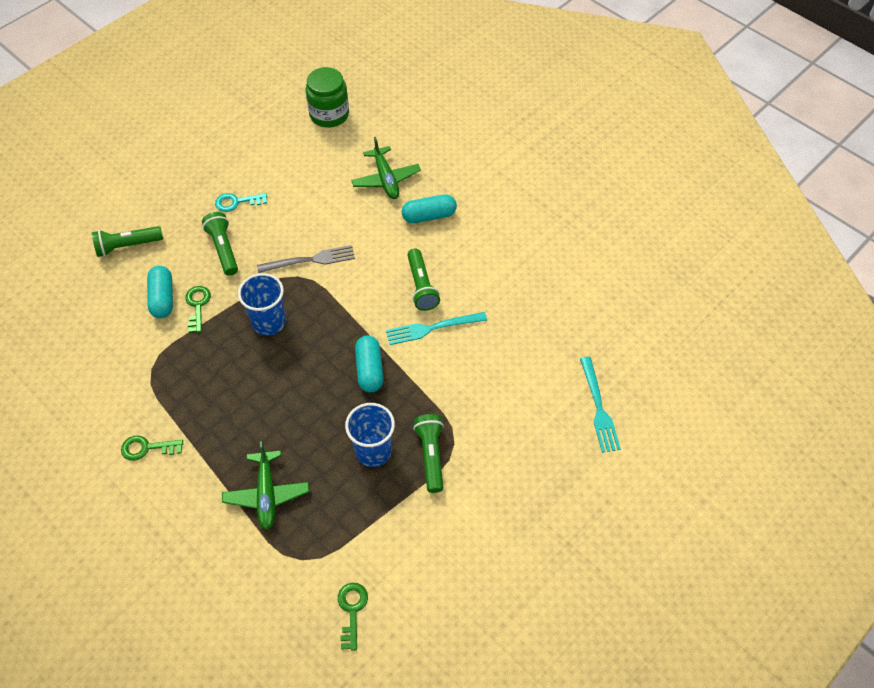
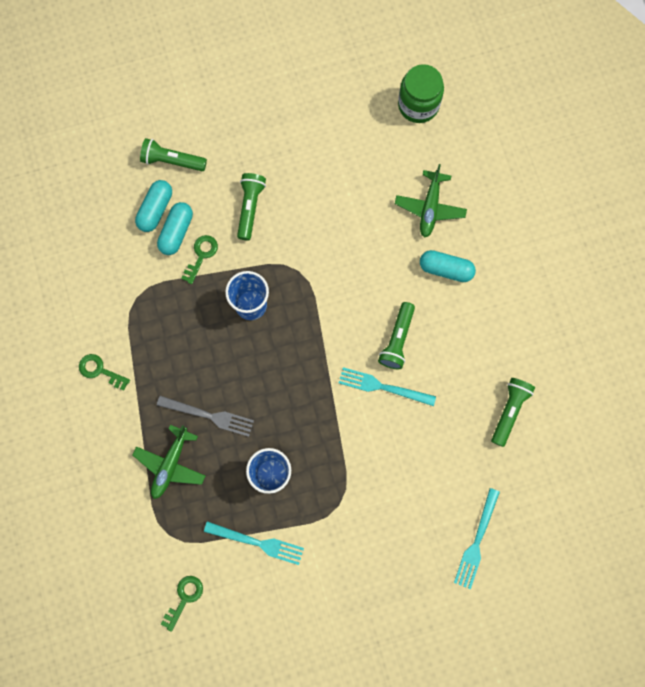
camera: 30 degrees right, 20 degrees up
(237, 202) = (286, 163): turquoise key -> none
(311, 260) = (318, 260): grey fork -> grey fork (210, 416)
(369, 370) = (309, 398): turquoise capsule -> turquoise capsule (155, 209)
(397, 517) = (258, 543): none -> turquoise fork
(431, 455) = (314, 505): green flashlight -> green flashlight (509, 411)

